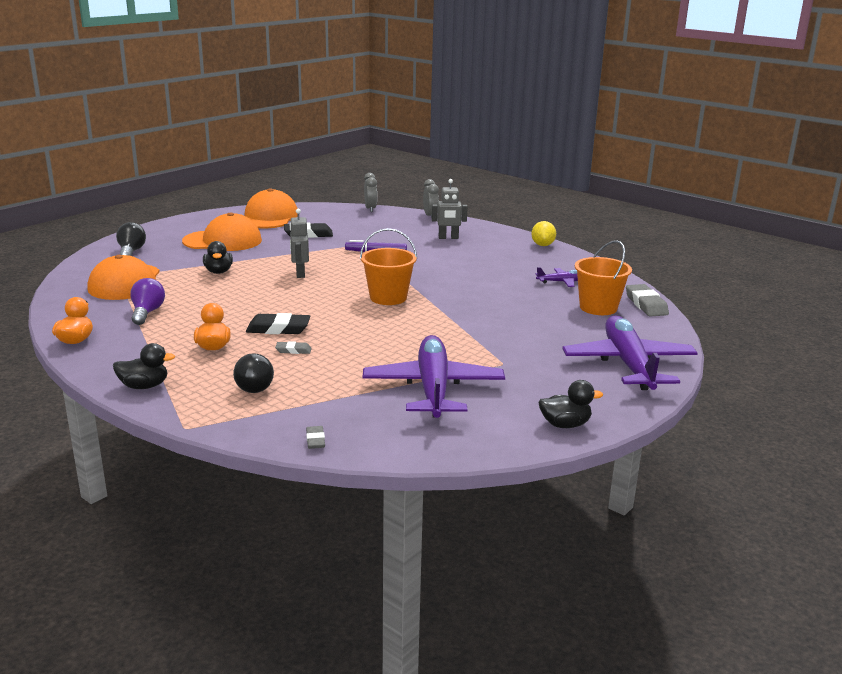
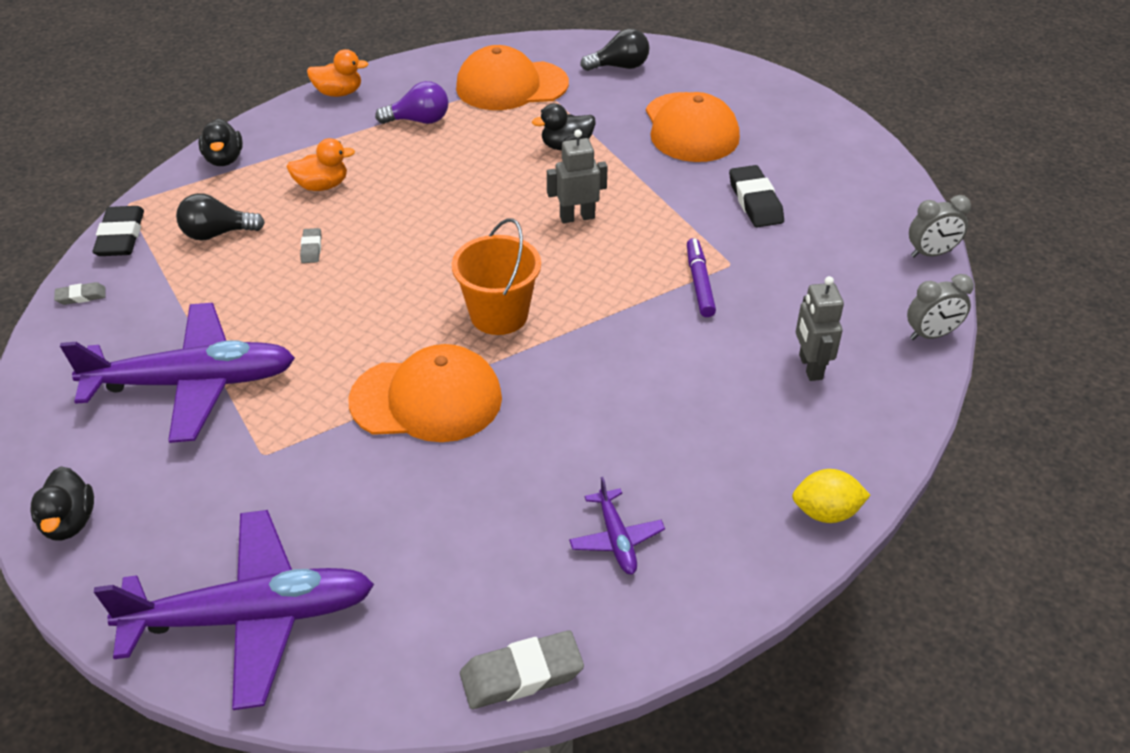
camera: 85 degrees right, 20 degrees up
(269, 217) = (821, 151): orange cap -> orange cap (427, 399)
(278, 329) = (377, 226): black eraser -> black eraser (121, 236)
(598, 307) = (495, 590): orange bucket -> none

